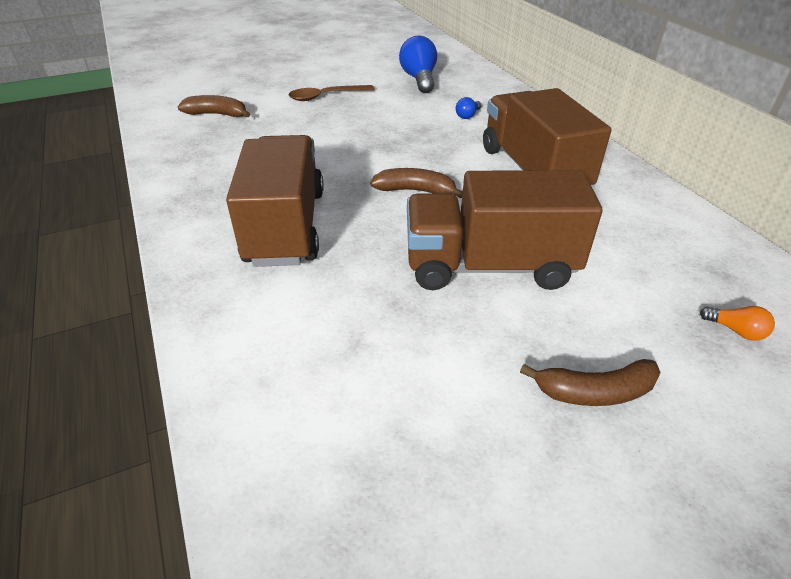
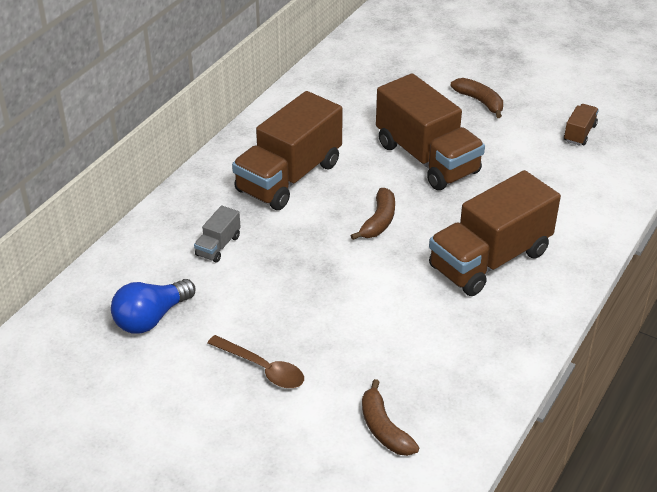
camera: 125 degrees left, 0 degrees up
(412, 470) = (579, 133): none -> brown truck
(415, 191) = (378, 221): brown banana -> brown banana turned 135 degrees counterclockwise
(467, 115) = (218, 246): blue light bulb -> grey truck
(736, 330) = (389, 73): orange light bulb -> none

